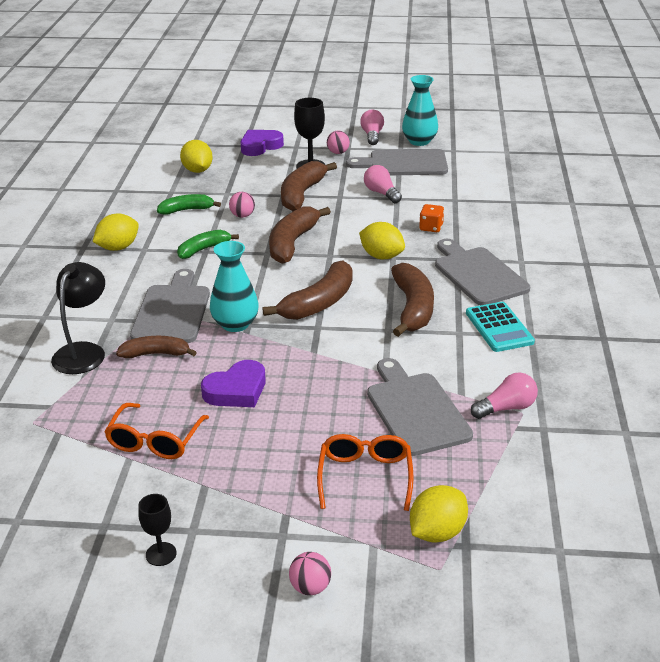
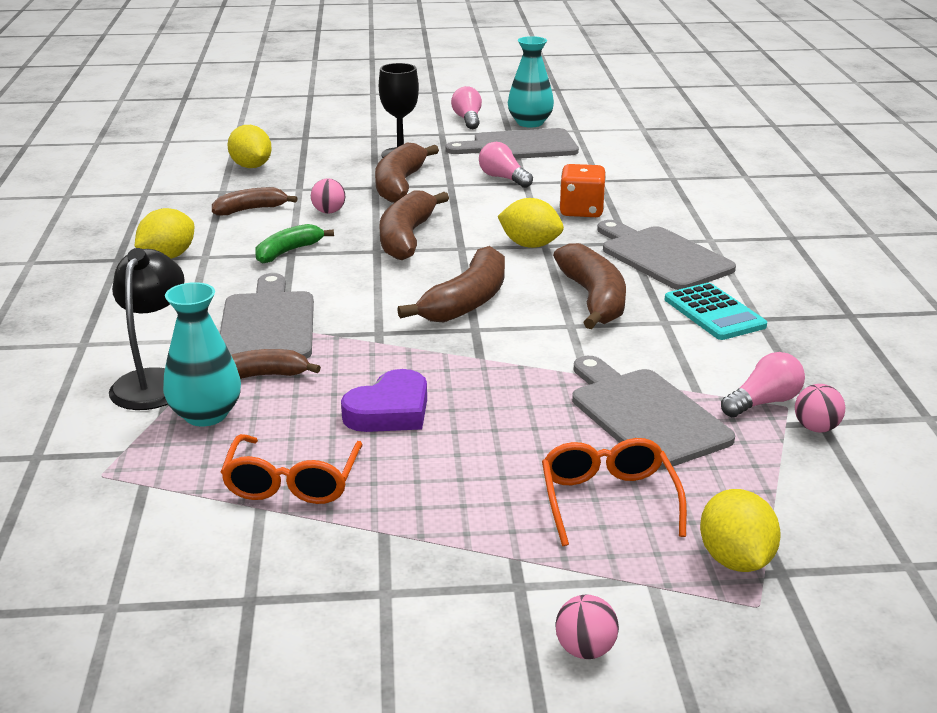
camera: 10 degrees left, 5 degrees down
(161, 554) = (348, 629): black goblet -> none
(187, 210) = (250, 210): green banana -> brown banana
(235, 324) = (361, 333): turquoise vase -> turquoise vase (206, 415)
(260, 146) = (326, 137): purple heart -> none
(338, 152) = (431, 139): pink ball -> pink ball (816, 428)
(431, 227) = (581, 211): orange dice -> orange dice, size x1.53
(437, 532) = (735, 560): yellow lemon -> yellow lemon turned 45 degrees counterclockwise

